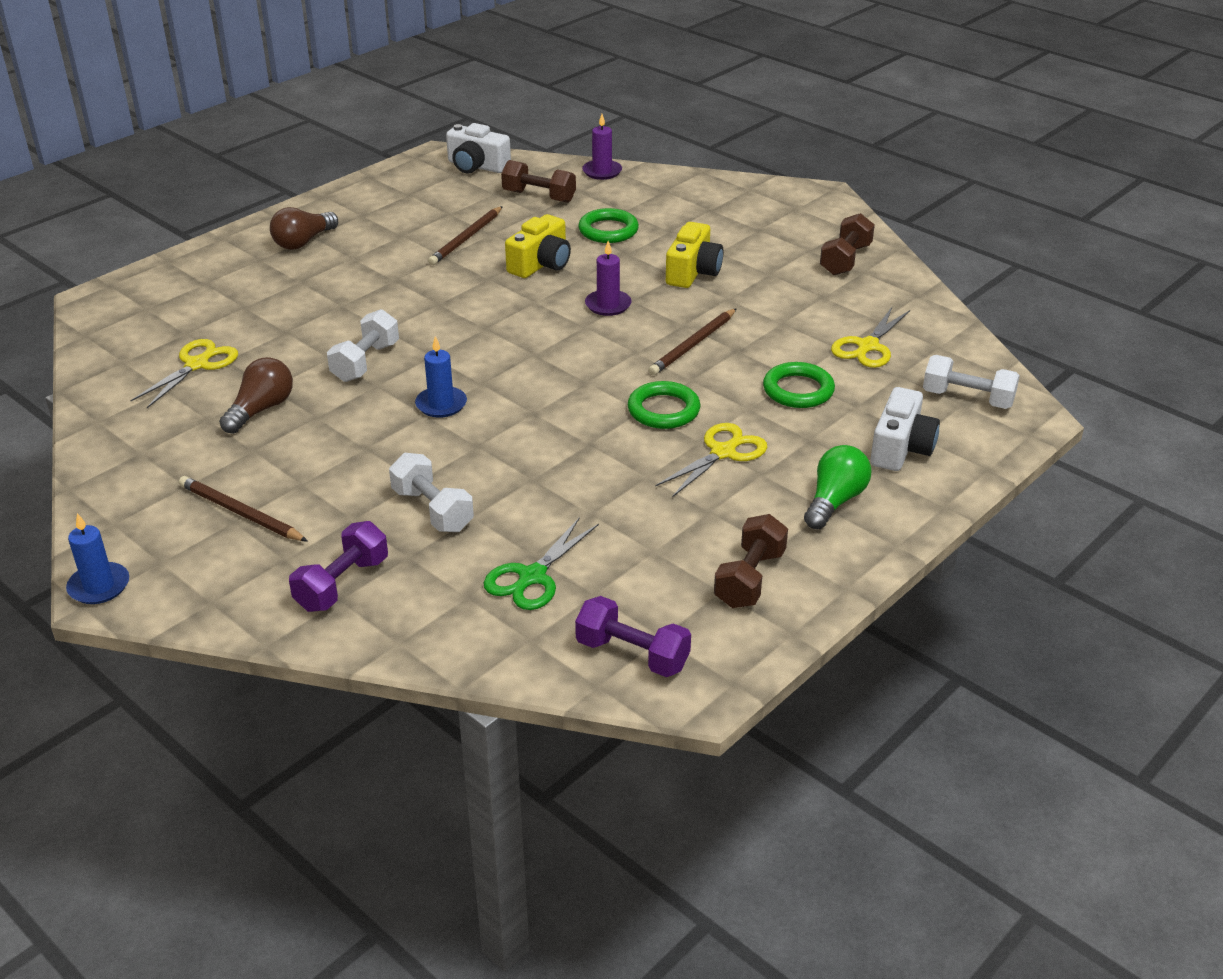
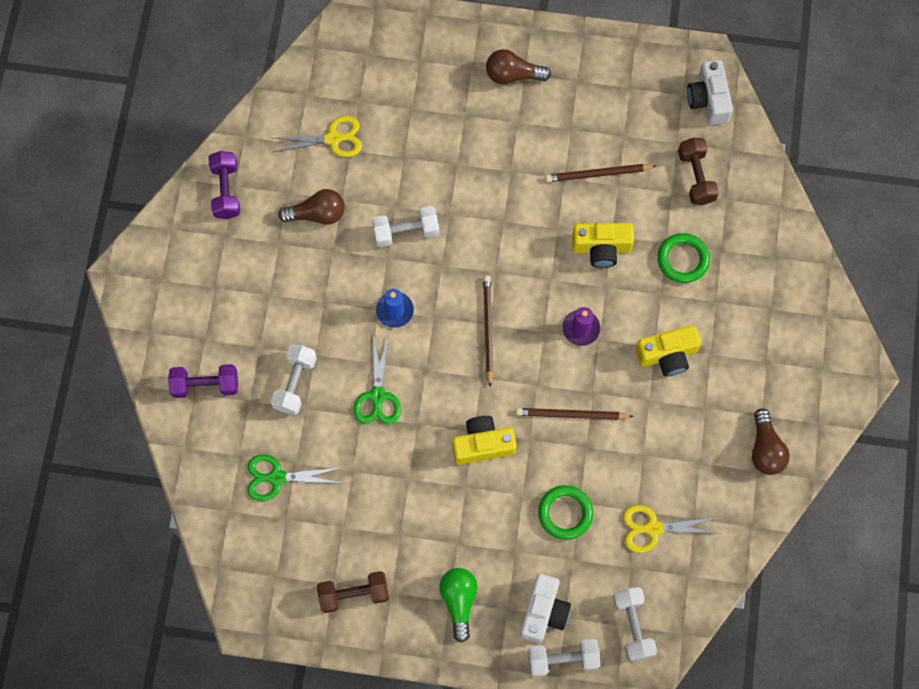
camera: 55 degrees right, 35 degrees up
(99, 586) = (123, 268): blue candle -> none
(240, 513) = (223, 285): brown pencil -> brown pencil (488, 329)
(524, 457) = (377, 396): none -> green scissors
(602, 172) = (770, 193): purple candle -> none
(632, 654) = (252, 570): purple dumbbell -> purple dumbbell (226, 190)
(663, 410) = (483, 444): green ring -> yellow camera
(723, 452) = (463, 508): yellow scissors -> none
(834, 501) = (459, 601): green light bulb -> green light bulb turned 90 degrees counterclockwise
(845, 260) = (765, 449): brown dumbbell -> brown light bulb
(901, 448) = (543, 612): white camera -> white camera turned 60 degrees counterclockwise
(970, 458) = (563, 659): none -> white dumbbell

